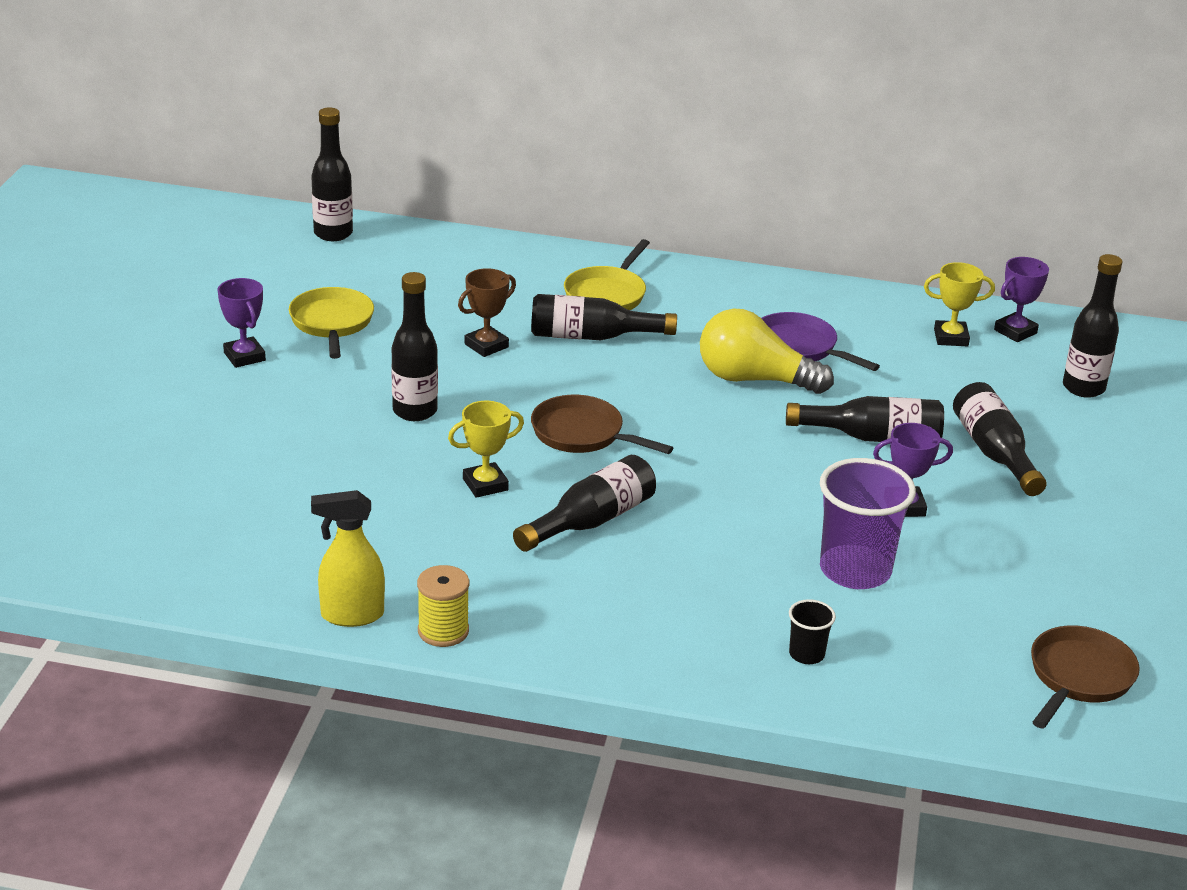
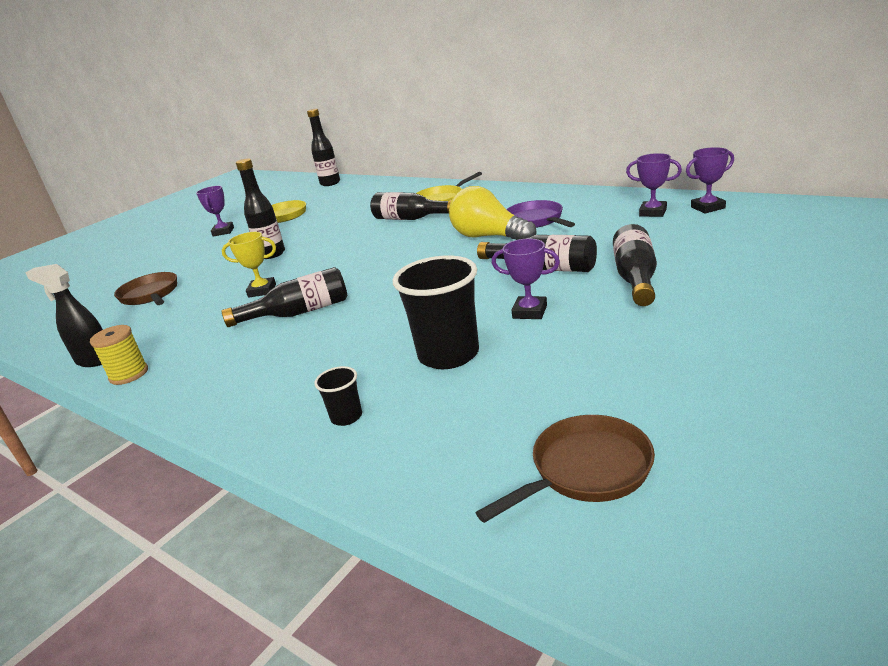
camera: 30 degrees right, 5 degrees down
(351, 615) = (94, 360): yellow spray bottle -> black spray bottle
(486, 346) = (347, 224): brown trophy -> none
(582, 434) = (350, 265): brown pan -> brown pan (150, 295)
(855, 570) = (448, 355): purple cup -> black cup
(951, 338) = (653, 212): yellow trophy -> purple trophy
(1083, 388) = (745, 238): black bottle -> none

